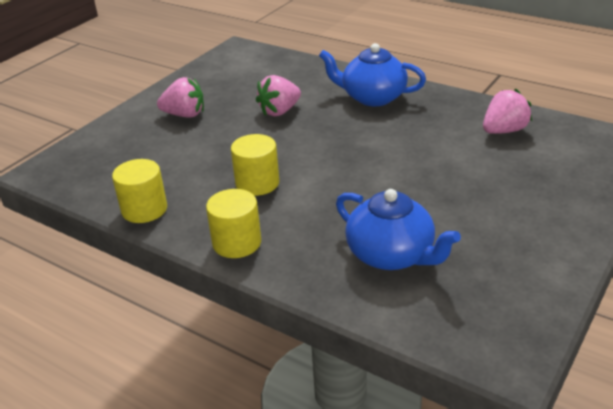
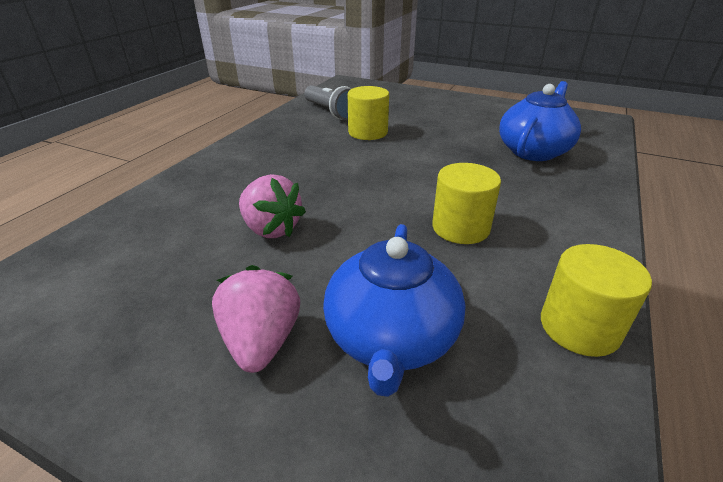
camera: 100 degrees left, 0 degrees up
(237, 243) = (582, 228): yellow cylinder -> yellow cylinder (368, 132)
(372, 97) = (250, 166): blue teapot -> blue teapot (391, 338)
(504, 131) = (331, 112): pink strawberry -> grey flashlight

